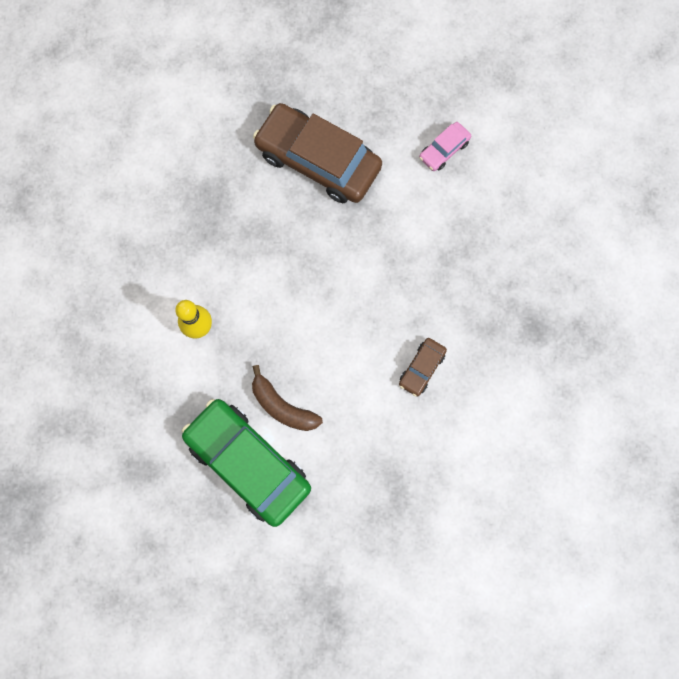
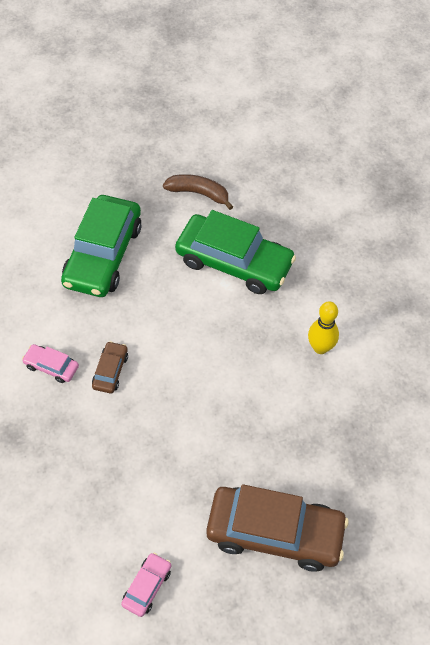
camera: 160 degrees right, 20 degrees down
(282, 406) = (222, 308): brown banana -> brown banana (199, 193)
(391, 520) = (103, 255): none -> green car
(481, 392) = (51, 367): none -> pink car

